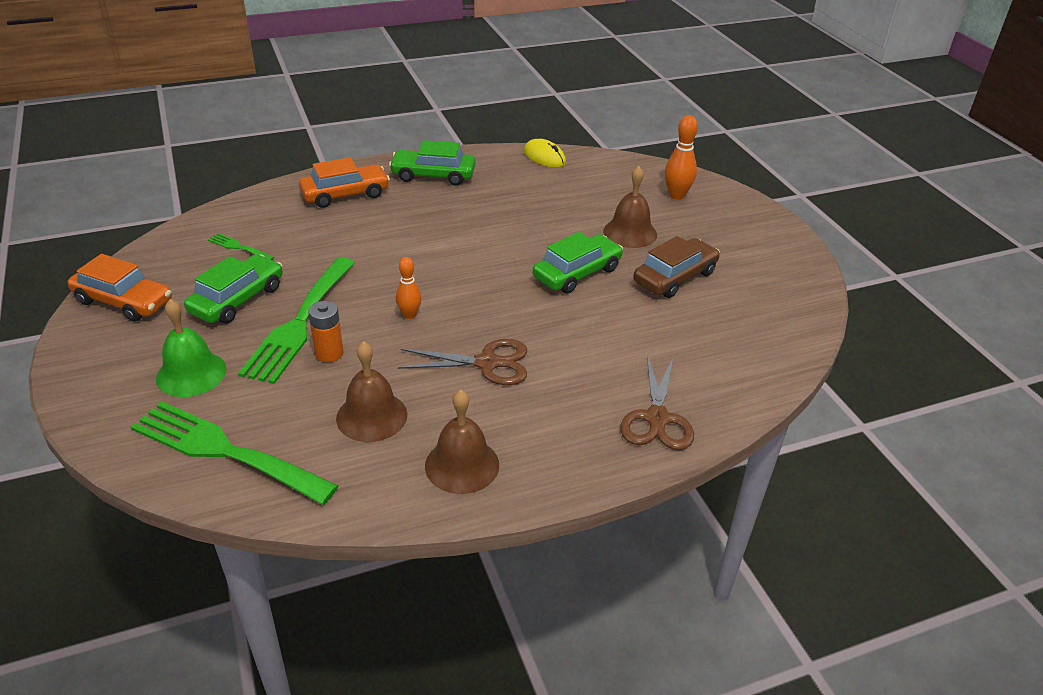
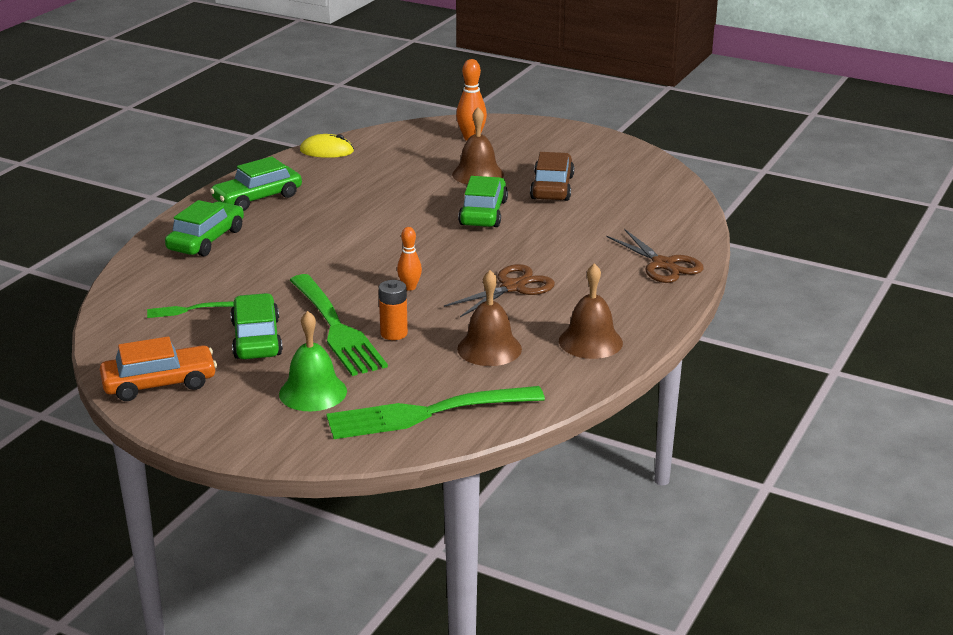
camera: 40 degrees left, 10 degrees down
(345, 194) = (206, 240): orange car -> green car

